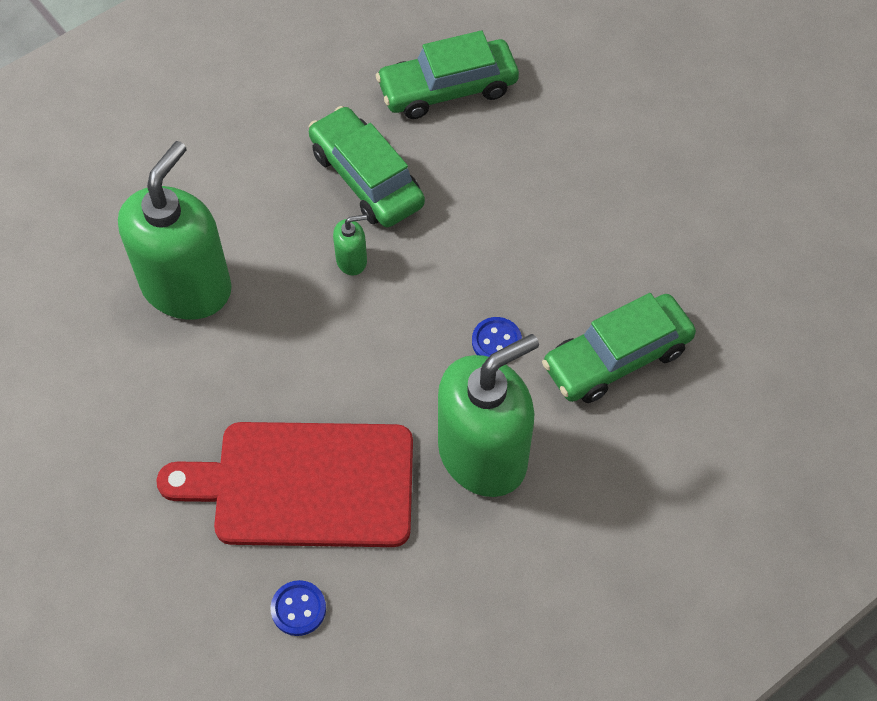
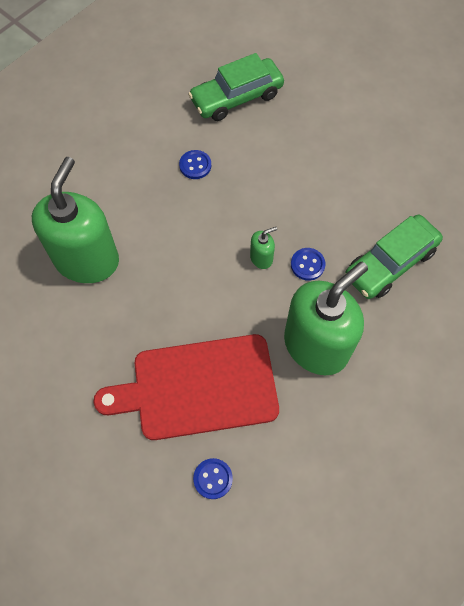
camera: 10 degrees left, 5 degrees up
(352, 260) = (197, 224): green soap dispenser -> green soap dispenser (261, 258)
(366, 178) = (195, 165): green car -> blue button

